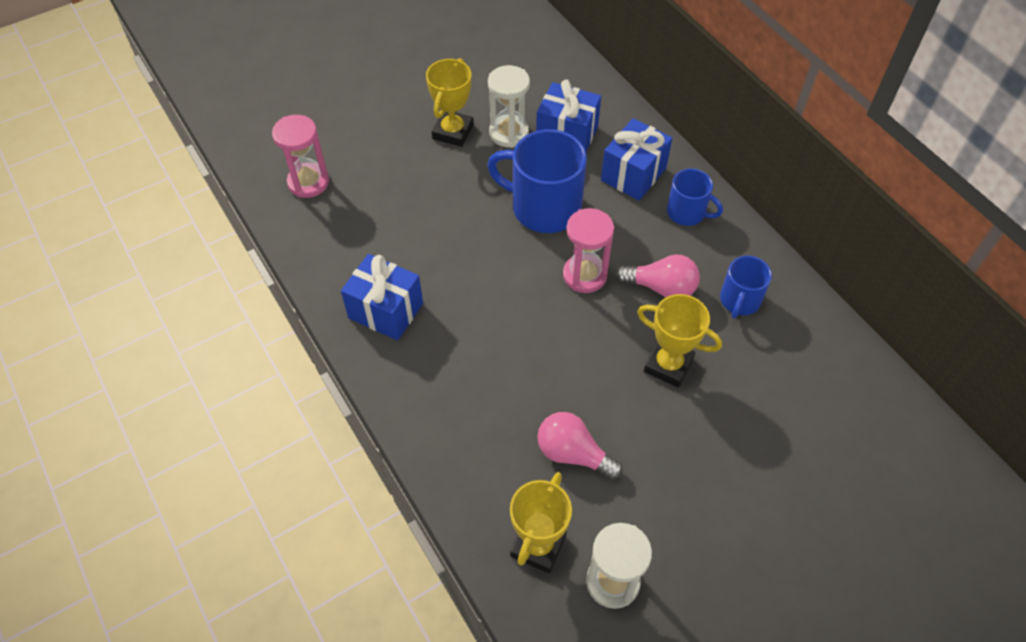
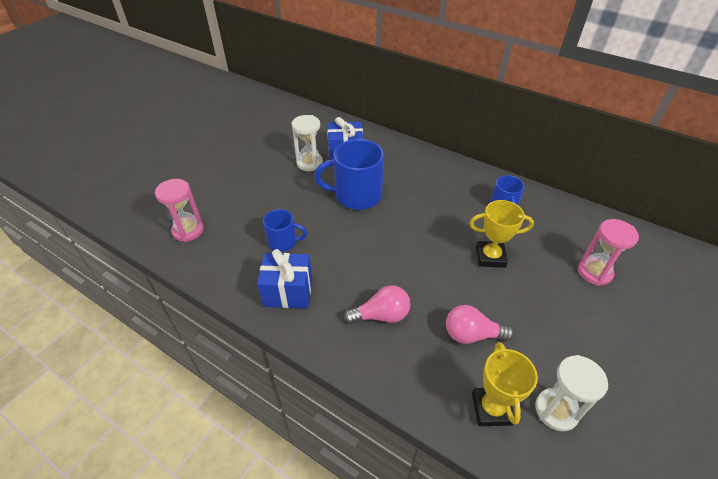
camera: 25 degrees left, 10 degrees down
(453, 132) = (273, 172): yellow trophy -> none
(584, 275) = (406, 224): pink hourglass -> pink hourglass (594, 272)
(633, 174) = (397, 162): blue gift -> none
(661, 287) = (455, 216): pink light bulb -> pink light bulb (381, 315)
(687, 212) = (441, 172): blue mug -> blue mug (283, 242)

